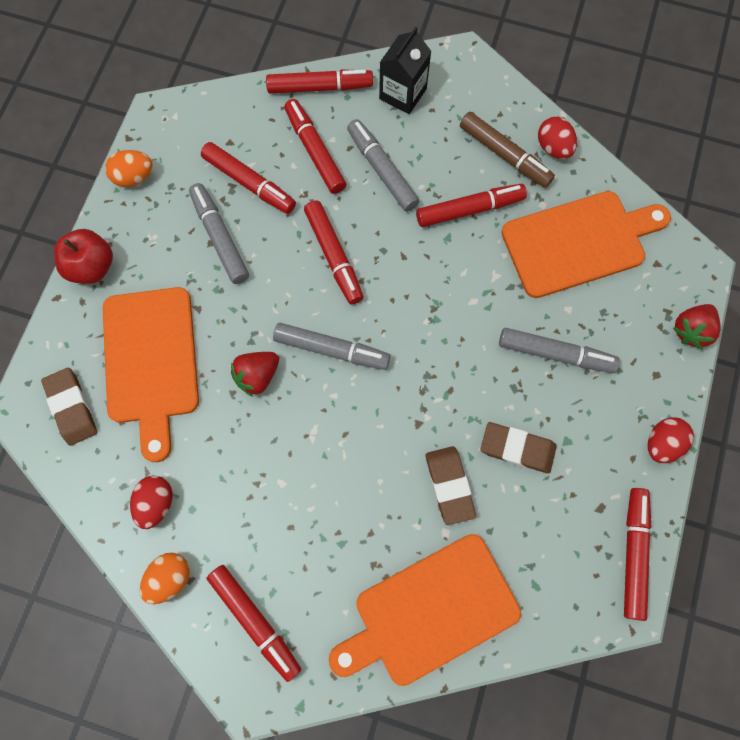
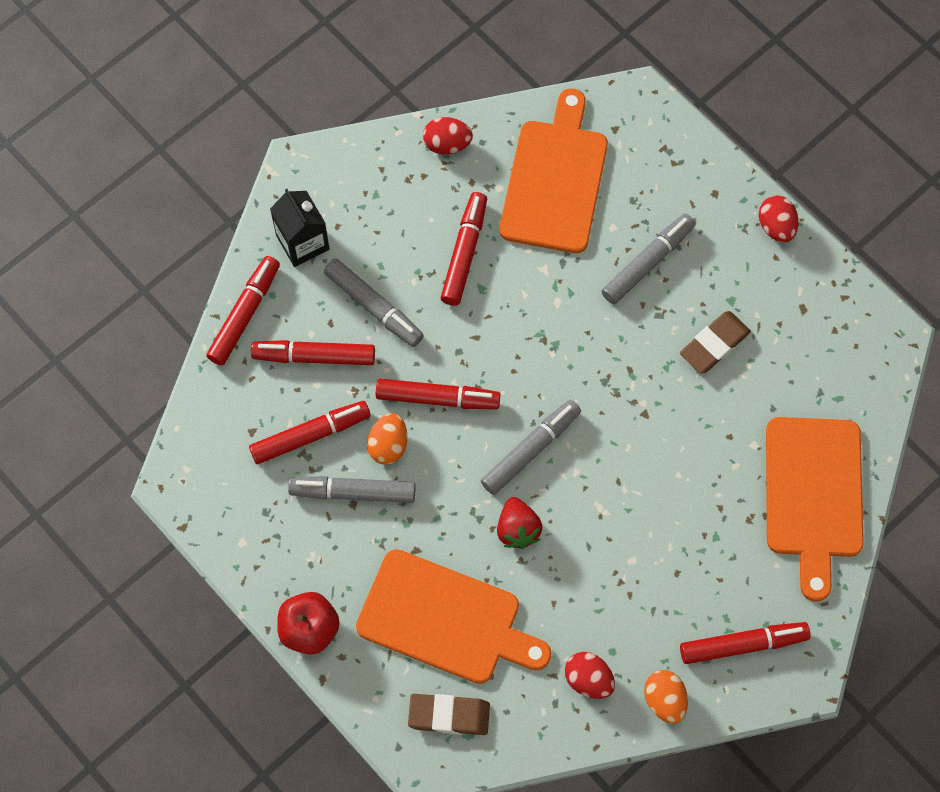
camera: 60 degrees left, 5 degrees down
(134, 177) = (233, 542): orange egg -> orange egg (388, 445)
(382, 170) = (374, 307): grey marker -> grey marker turned 135 degrees counterclockwise
(449, 485) = (715, 419): brown eraser -> none
(504, 155) = (427, 190): brown marker -> none
(633, 553) = (853, 306): red marker -> none
(691, 330) = (691, 141): red strawberry -> none

